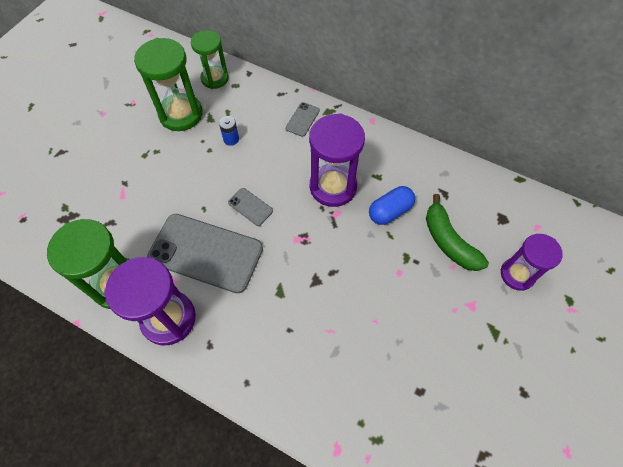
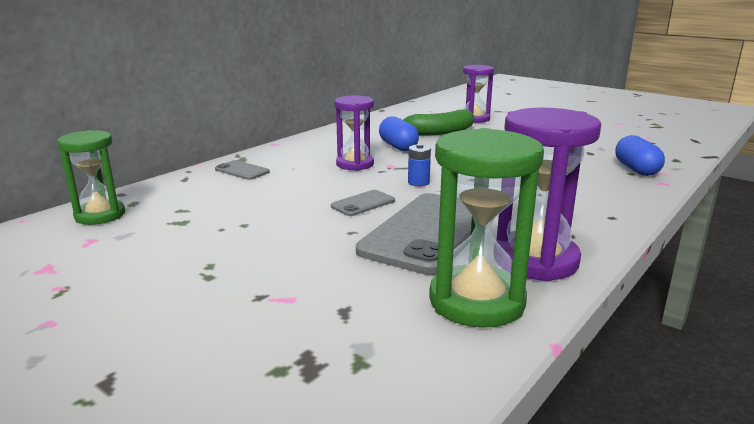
camera: 80 degrees left, 40 degrees down
(181, 114) = (147, 243): green hourglass -> none
(231, 139) = (237, 209): blue battery -> blue battery (418, 182)
(333, 187) = (355, 164): purple hourglass -> purple hourglass, size x0.66
(372, 431) = (636, 169): none -> blue capsule

